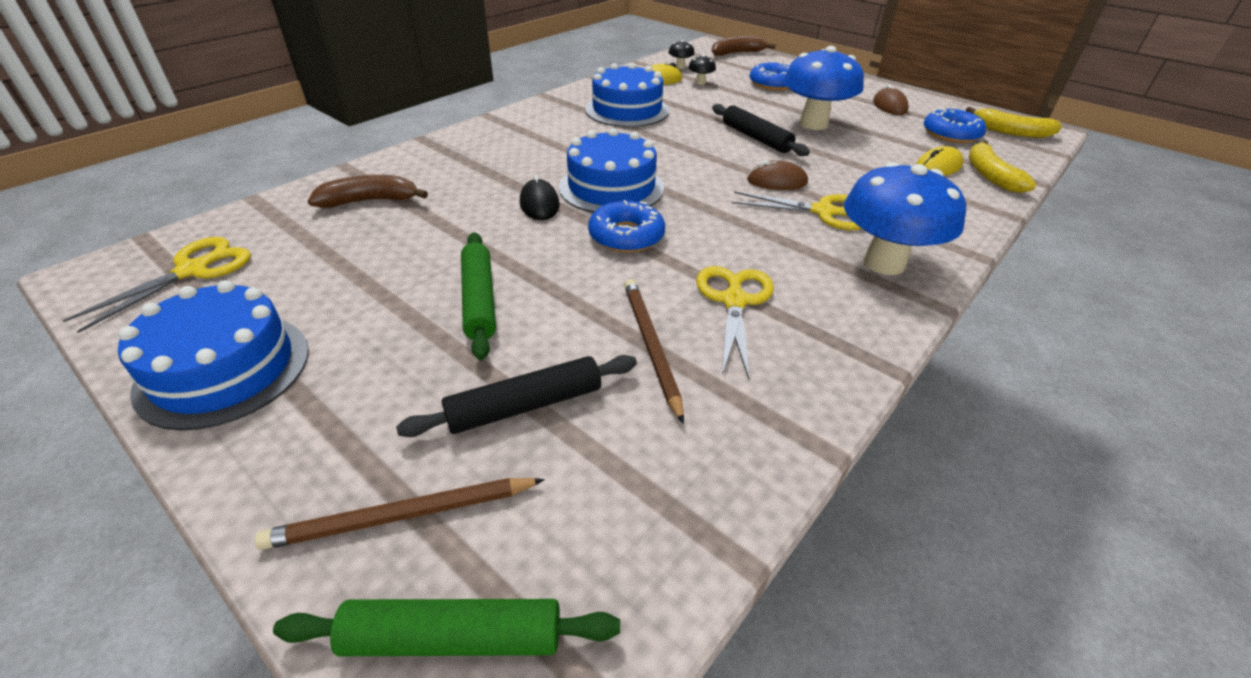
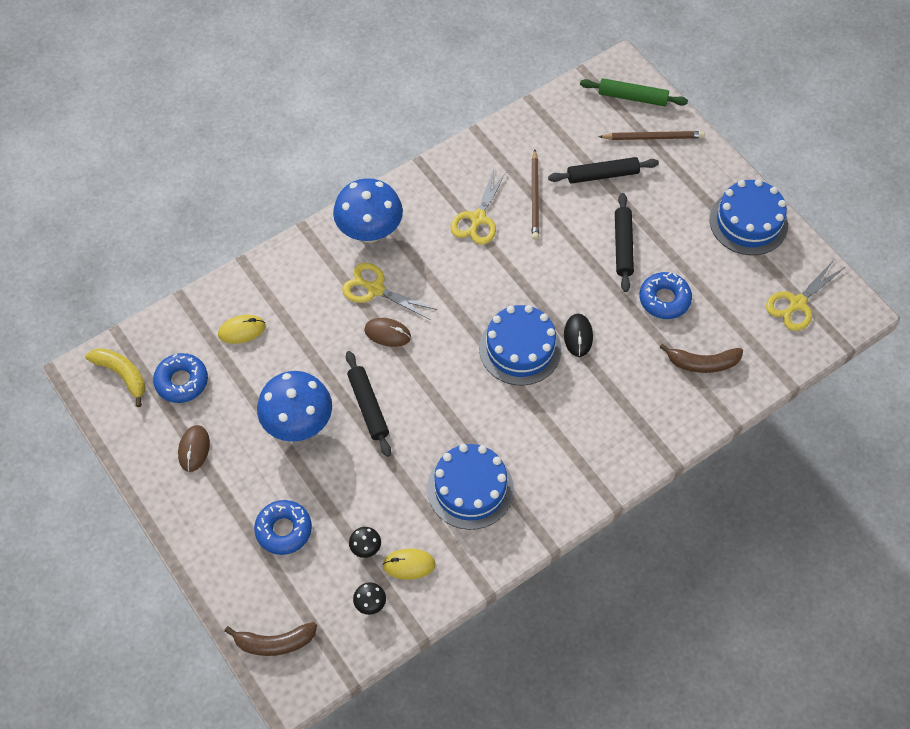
camera: 165 degrees left, 20 degrees up
(479, 300) = (623, 246): green rolling pin -> black rolling pin
(626, 236) = (524, 288): blue donut -> blue donut (664, 299)
(990, 175) = (210, 311): yellow banana -> none

